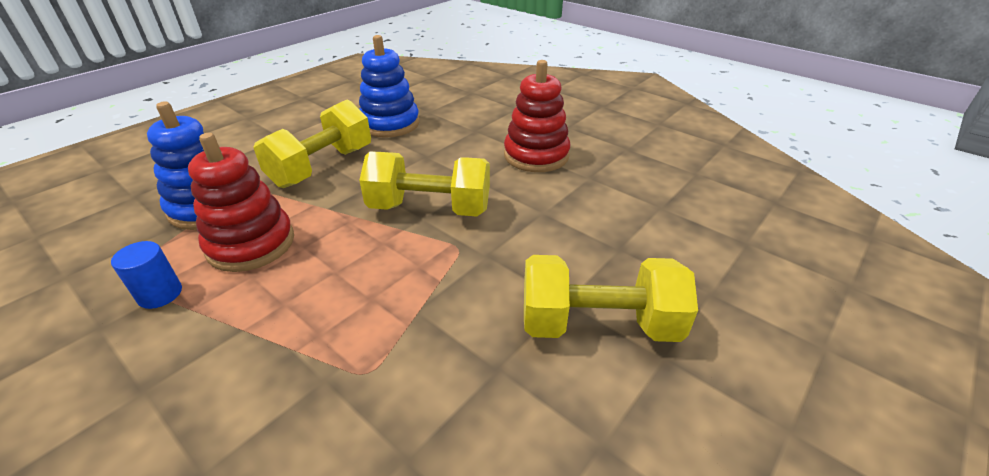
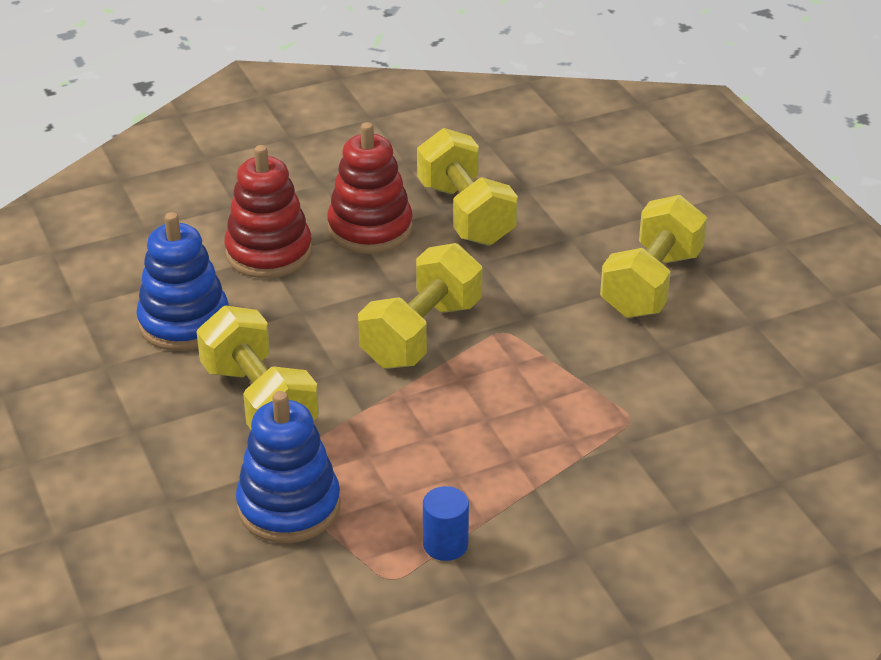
camera: 65 degrees left, 0 degrees up
(251, 244) = (397, 474): red stacking toy -> red stacking toy (269, 253)
(594, 188) = (465, 214): none -> yellow dumbbell

